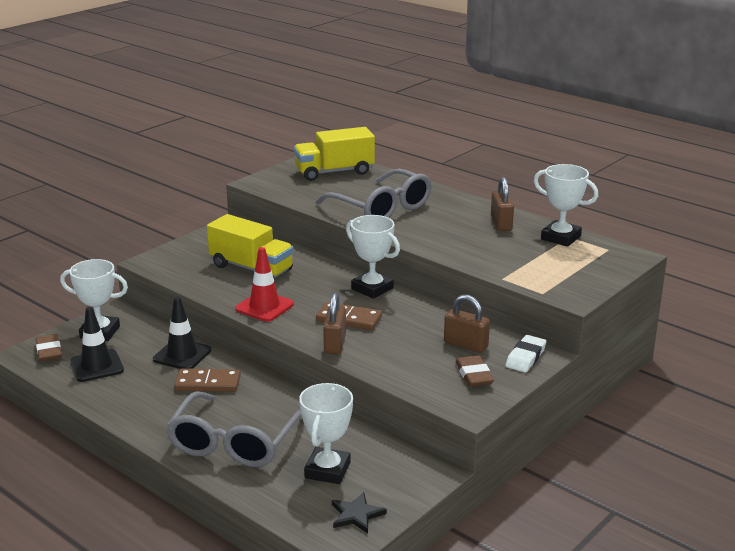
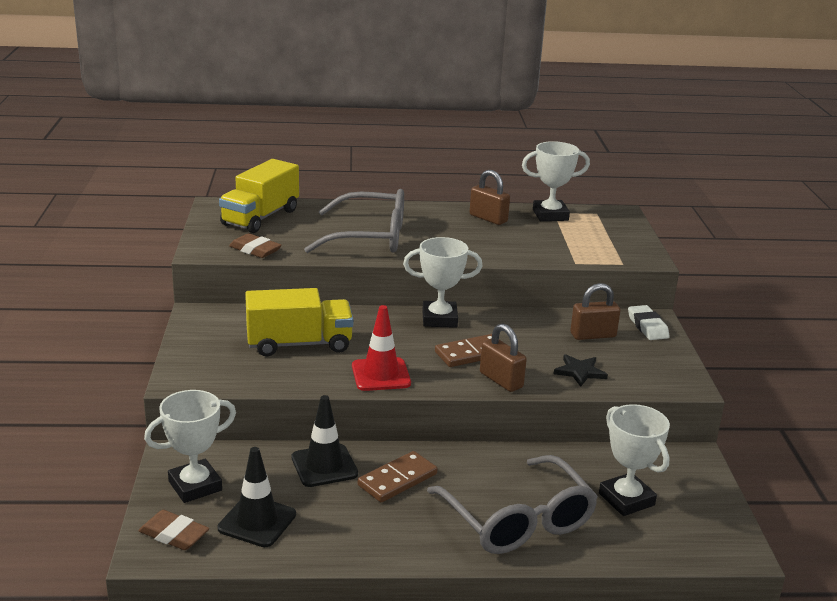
camera: 45 degrees left, 0 degrees up
(356, 515) = (708, 522): black star -> black star (580, 372)
(474, 375) = (642, 357): brown eraser -> brown eraser (255, 250)

